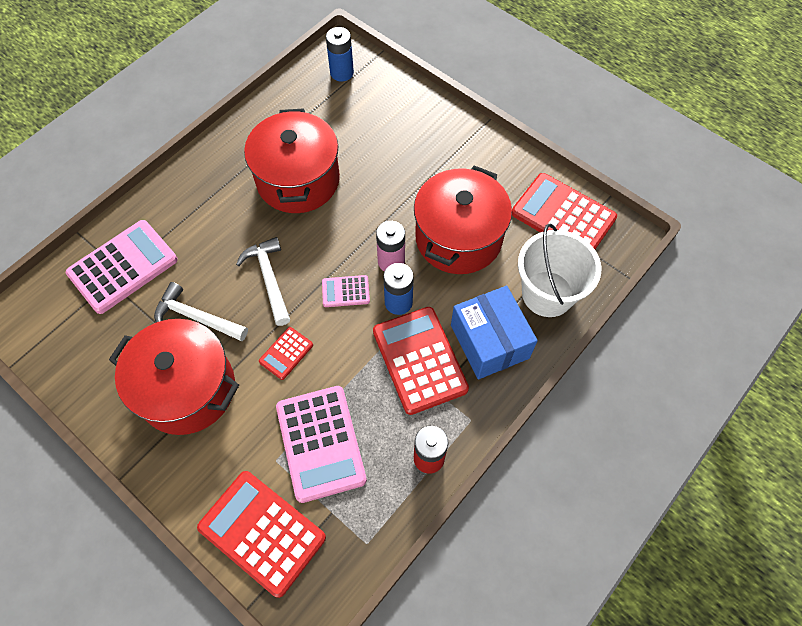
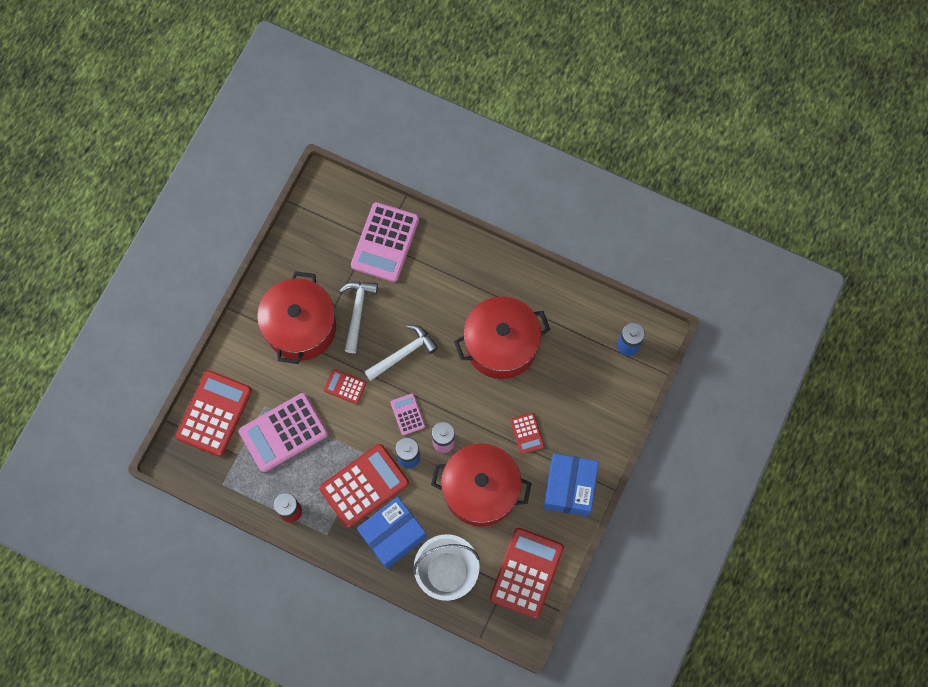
camera: 75 degrees right, 10 degrees up
(123, 267) = (385, 242): pink calculator -> pink calculator turned 75 degrees clockwise
(407, 179) = (527, 433): none -> red calculator
(478, 156) = (569, 488): none -> blue box

